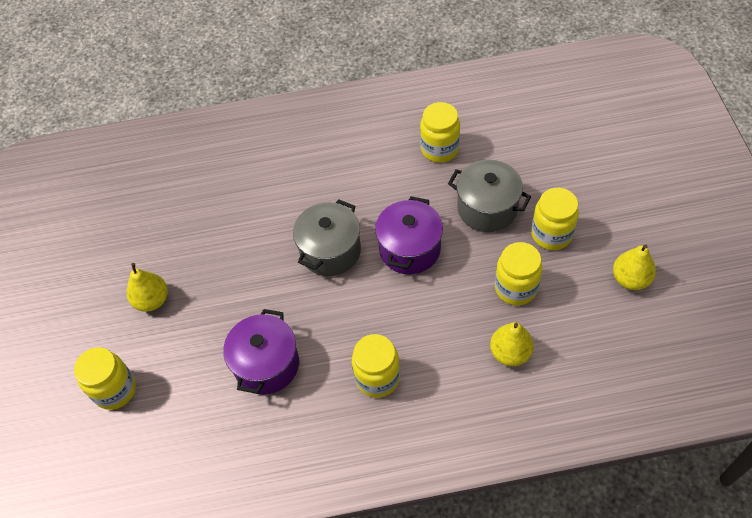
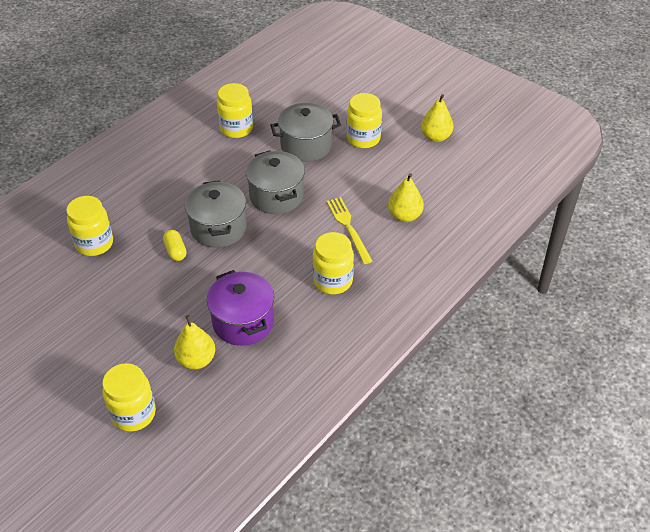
camera: 45 degrees left, 10 degrees down
(152, 300) = (102, 339): yellow pear -> yellow pear (196, 360)
(276, 251) = (175, 251): none -> yellow capsule
(409, 249) = (276, 196): purple pot -> grey pot
(444, 329) = (348, 228): none -> yellow fork
(515, 288) = (371, 179): yellow jar -> yellow jar (94, 244)

